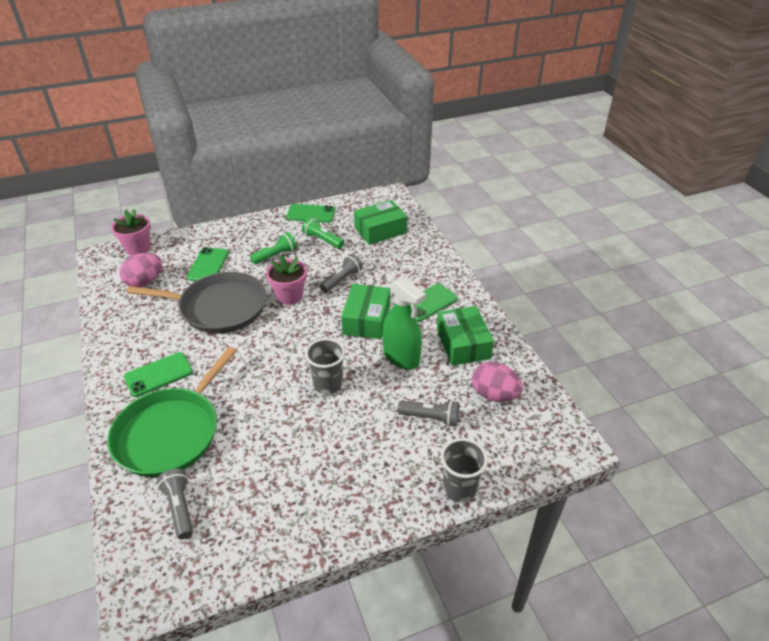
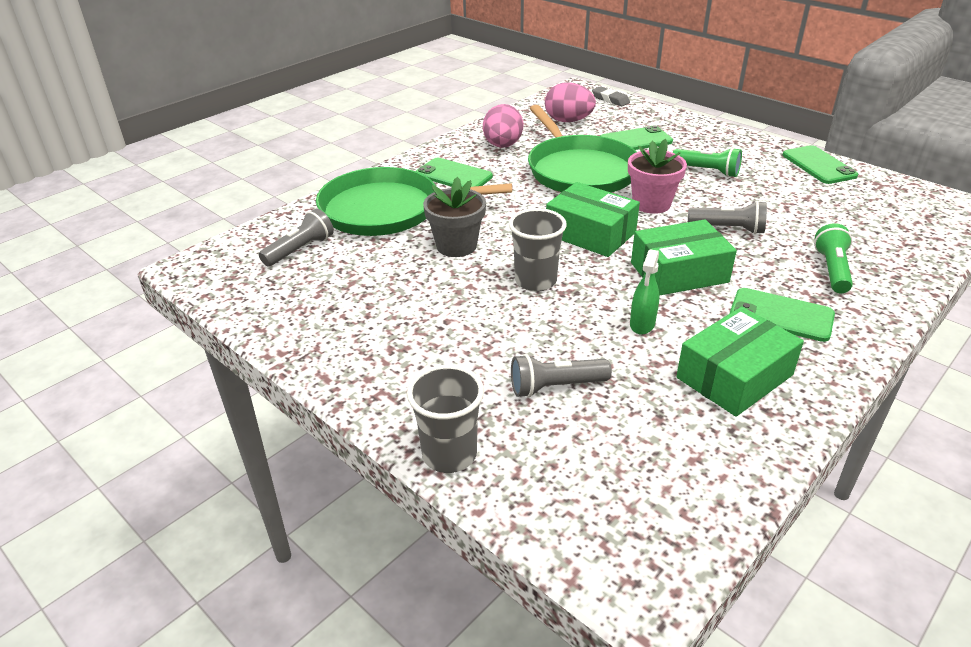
camera: 65 degrees right, 5 degrees down
(138, 248) = (610, 99): pink flower pot -> grey eraser
(219, 307) = (580, 170): grey pan -> green pan
(256, 409) = (456, 246): none -> grey flower pot
(322, 240) = (782, 190): green flashlight -> green flashlight (832, 270)
(380, 230) = (872, 225): green box -> green box (590, 233)
(401, 357) = (642, 324): green spray bottle -> green spray bottle, size x0.54
(431, 418) = (556, 387): grey flashlight -> grey flashlight turned 90 degrees clockwise
(494, 395) = (661, 443): pink egg -> pink egg (502, 146)

